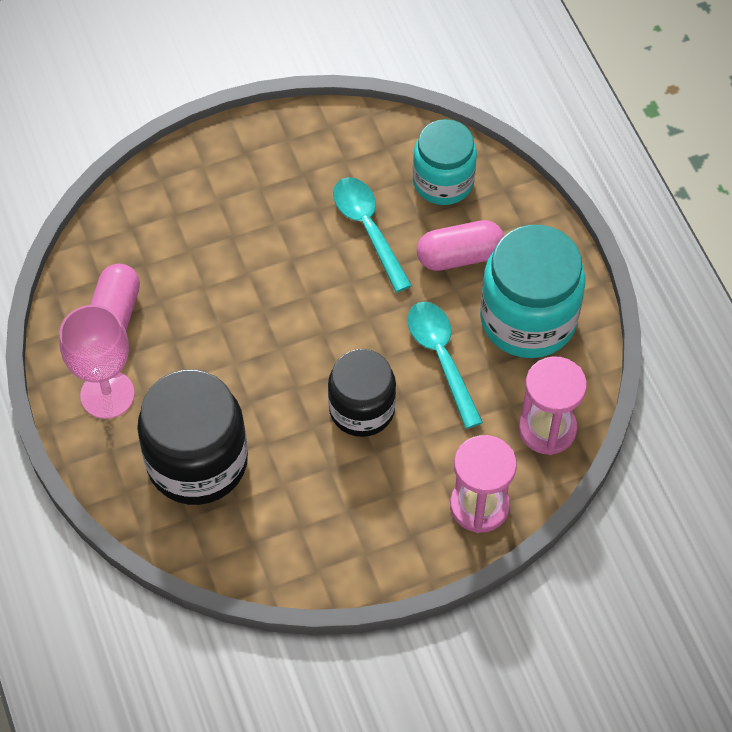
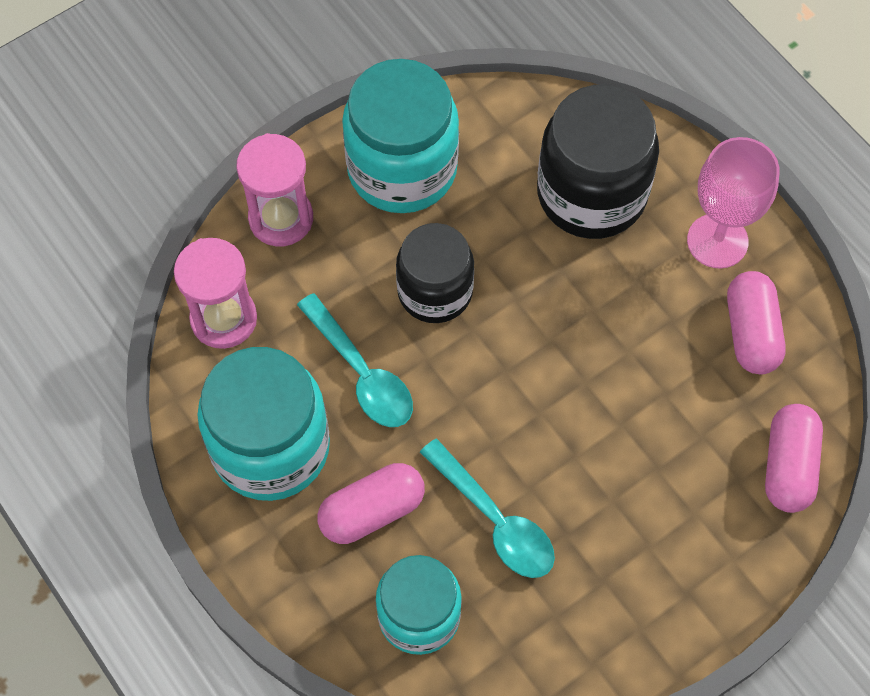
camera: 165 degrees right, 5 degrees up
(133, 215) = (788, 466): none -> pink capsule
(358, 526) = (402, 169): none -> turquoise jar

